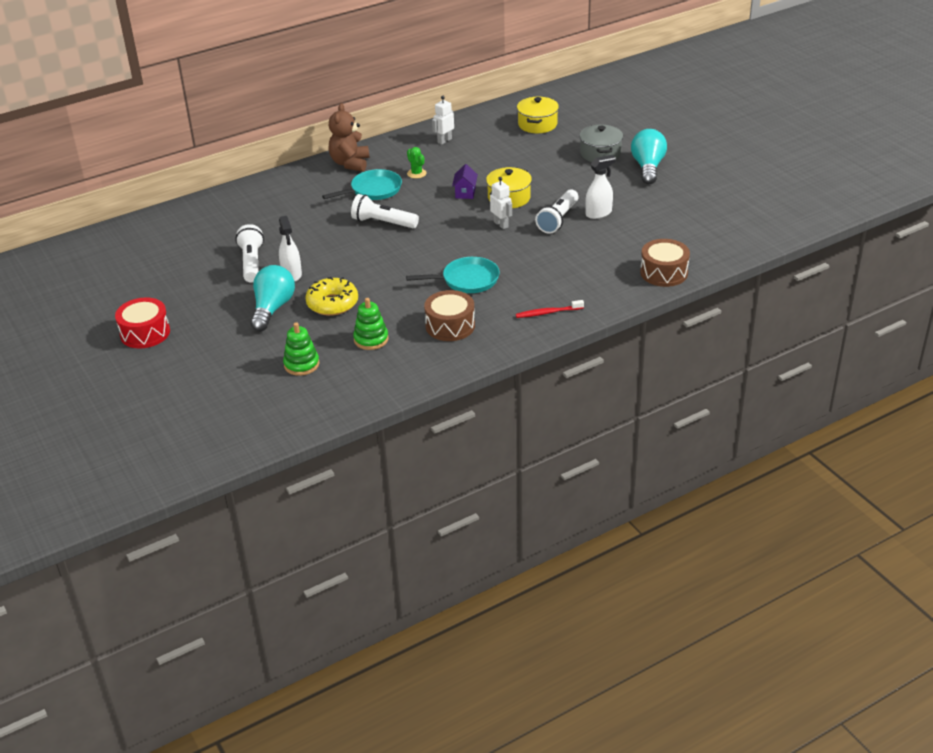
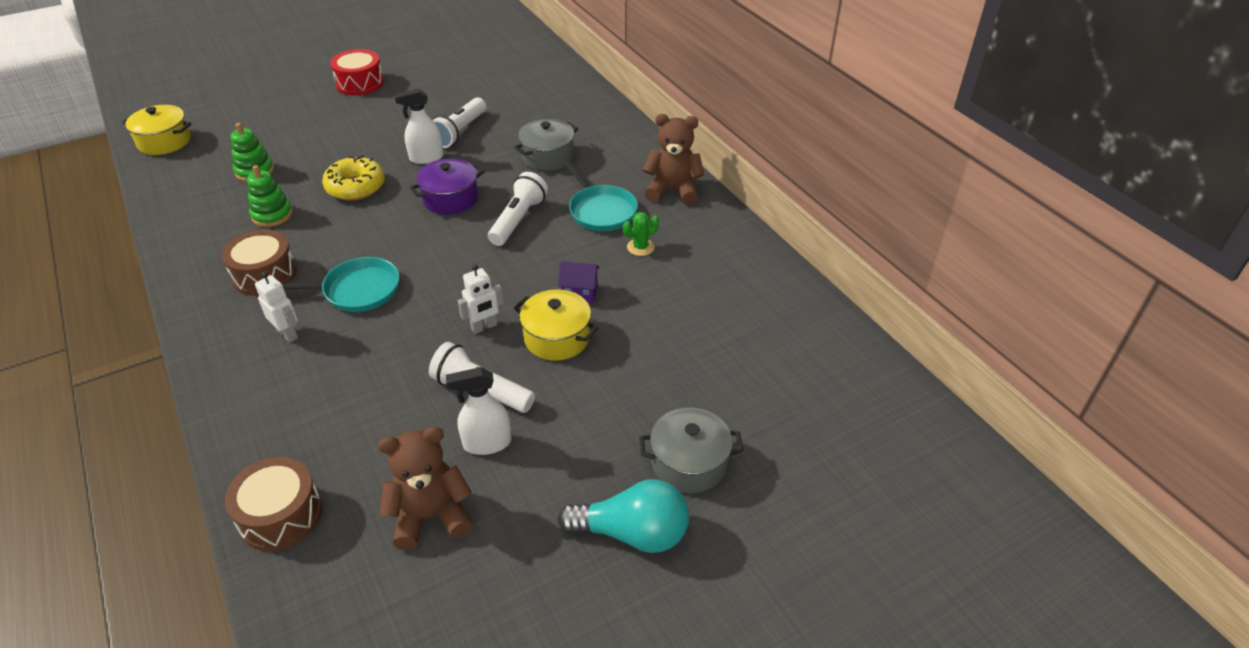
camera: 90 degrees right, 5 degrees up
(251, 263) = (460, 132): white flashlight -> white flashlight turned 120 degrees clockwise
(272, 308) = (365, 149): turquoise light bulb -> none
(298, 217) = (548, 157): none -> grey pot
(354, 255) = (450, 199): none -> purple pot
(444, 140) = (736, 274): white robot -> white robot (288, 334)
(467, 280) = (357, 290): turquoise pan -> turquoise pan turned 90 degrees counterclockwise
(537, 124) = (795, 382): yellow pot -> yellow pot (164, 142)
(548, 313) = (245, 365): red toothbrush -> none
(598, 213) = (487, 443): white spray bottle -> white spray bottle turned 105 degrees clockwise
(652, 225) = (431, 516): none -> brown teddy bear

